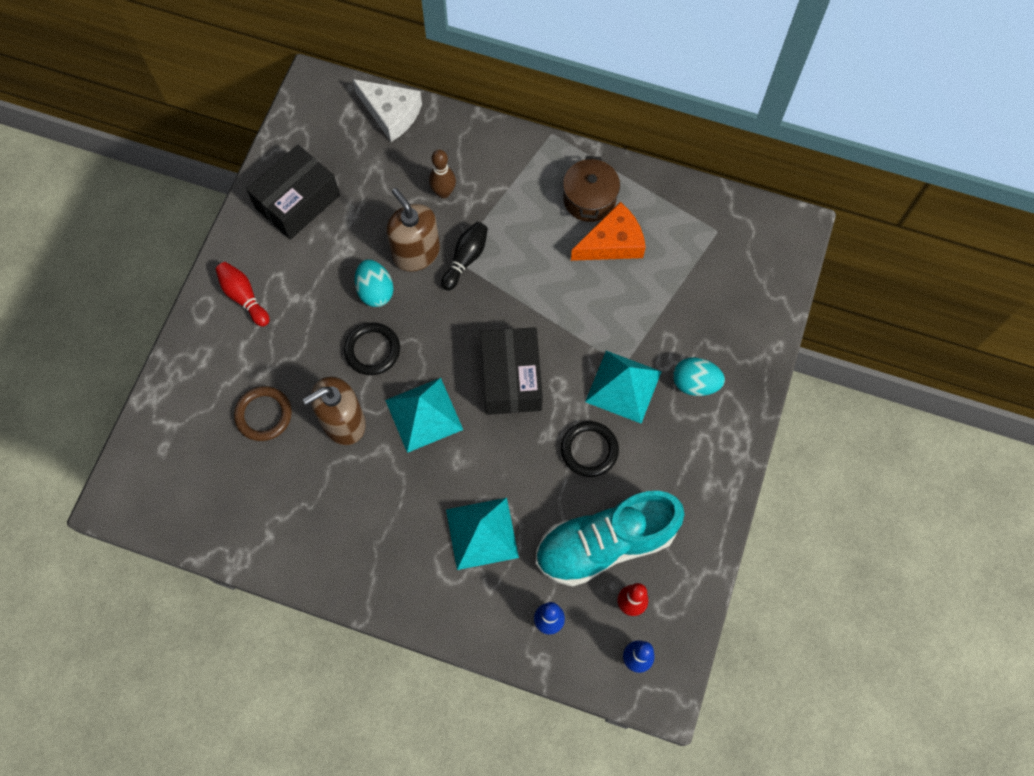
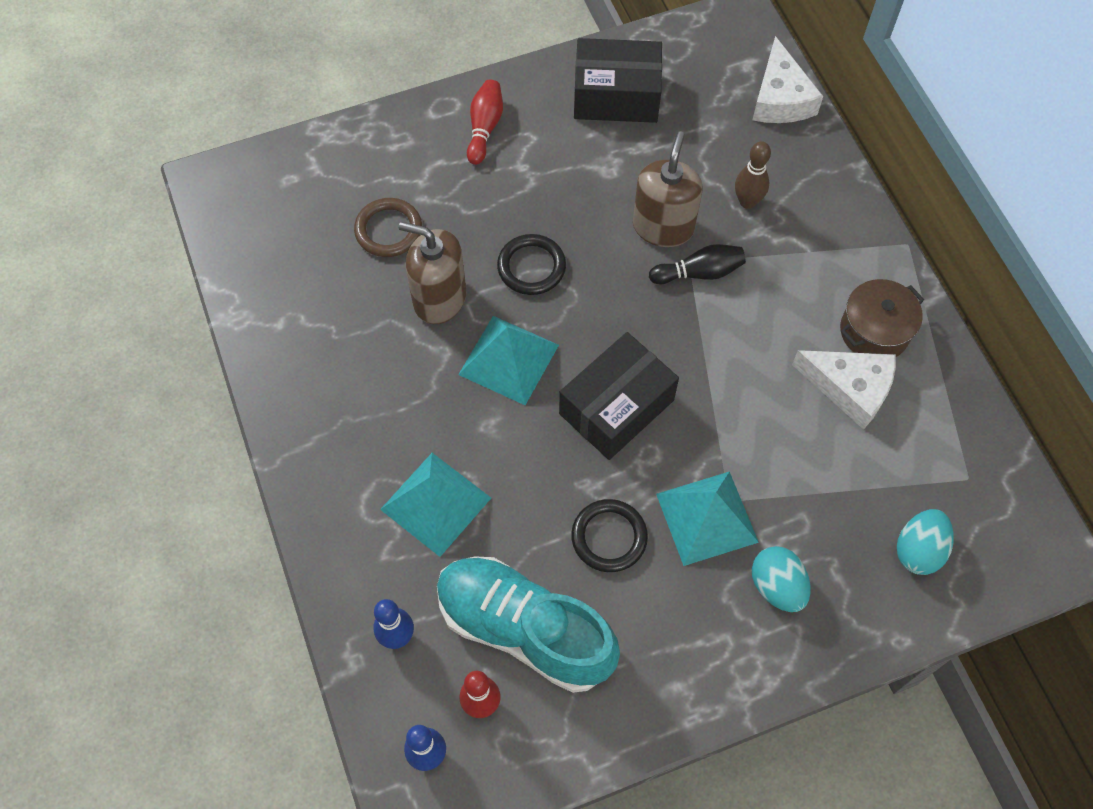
camera: 50 degrees right, 5 degrees down
(375, 291) = (591, 224): turquoise egg -> turquoise egg (918, 550)
(612, 242) = (850, 388): orange cheese -> white cheese

